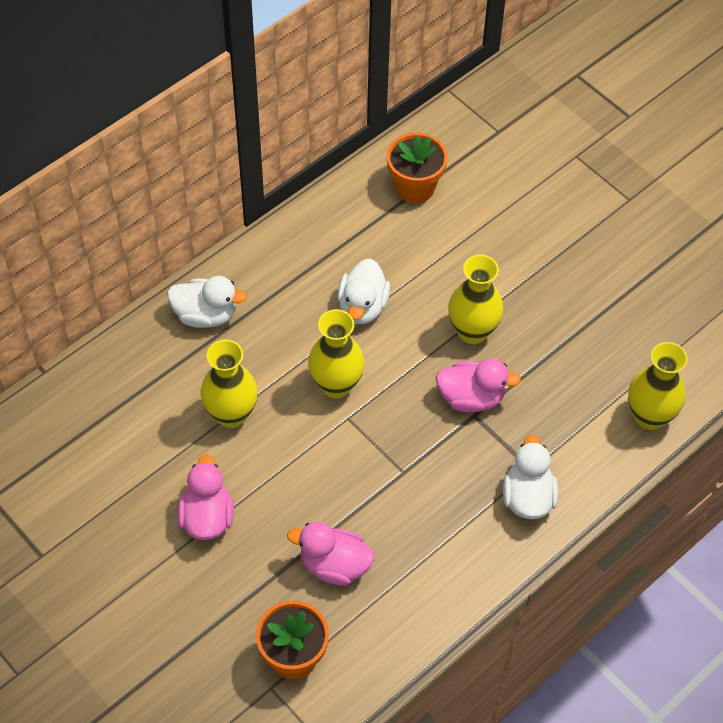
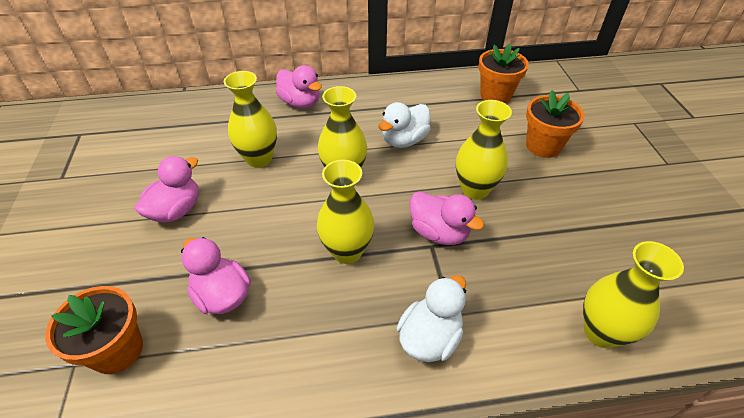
camera: 35 degrees right, 10 degrees down
(206, 315) = (300, 103): white duck -> pink duck
(405, 463) = (347, 251): none -> yellow vase
(504, 238) = (543, 146): none -> orange flower pot

